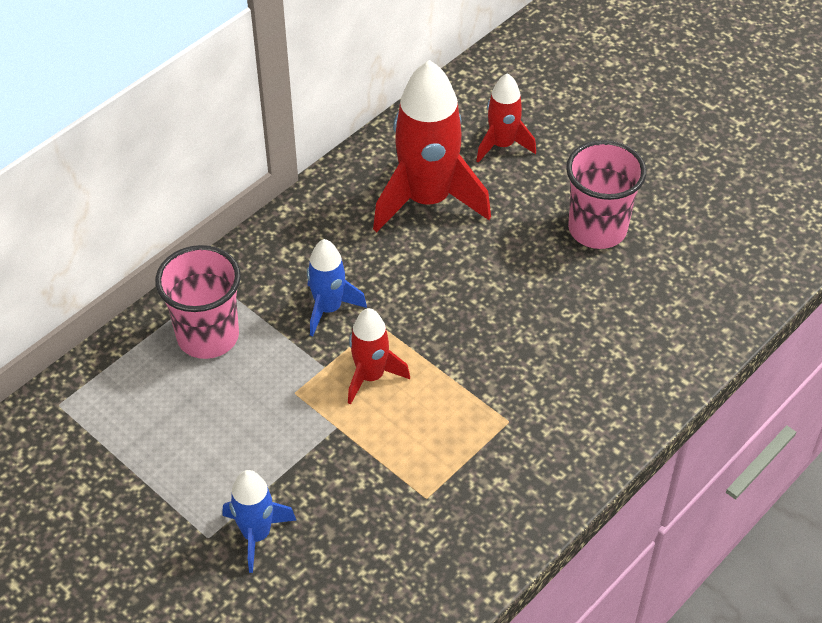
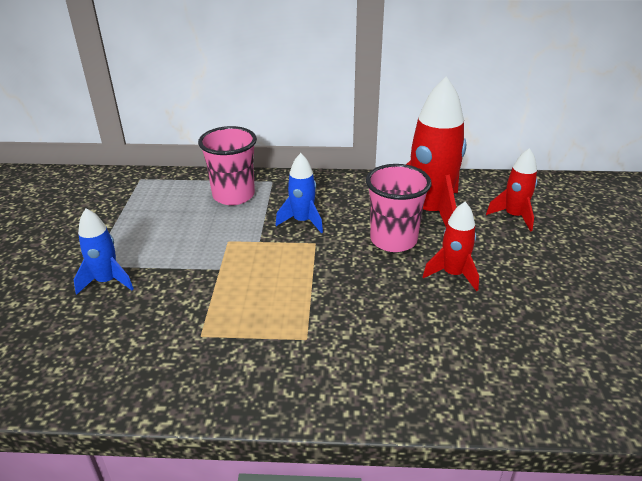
camera: 50 degrees right, 15 degrees down
(371, 376) = (272, 261): red rocket -> red rocket (453, 274)
(597, 229) = (520, 289): pink cup -> pink cup (393, 240)

